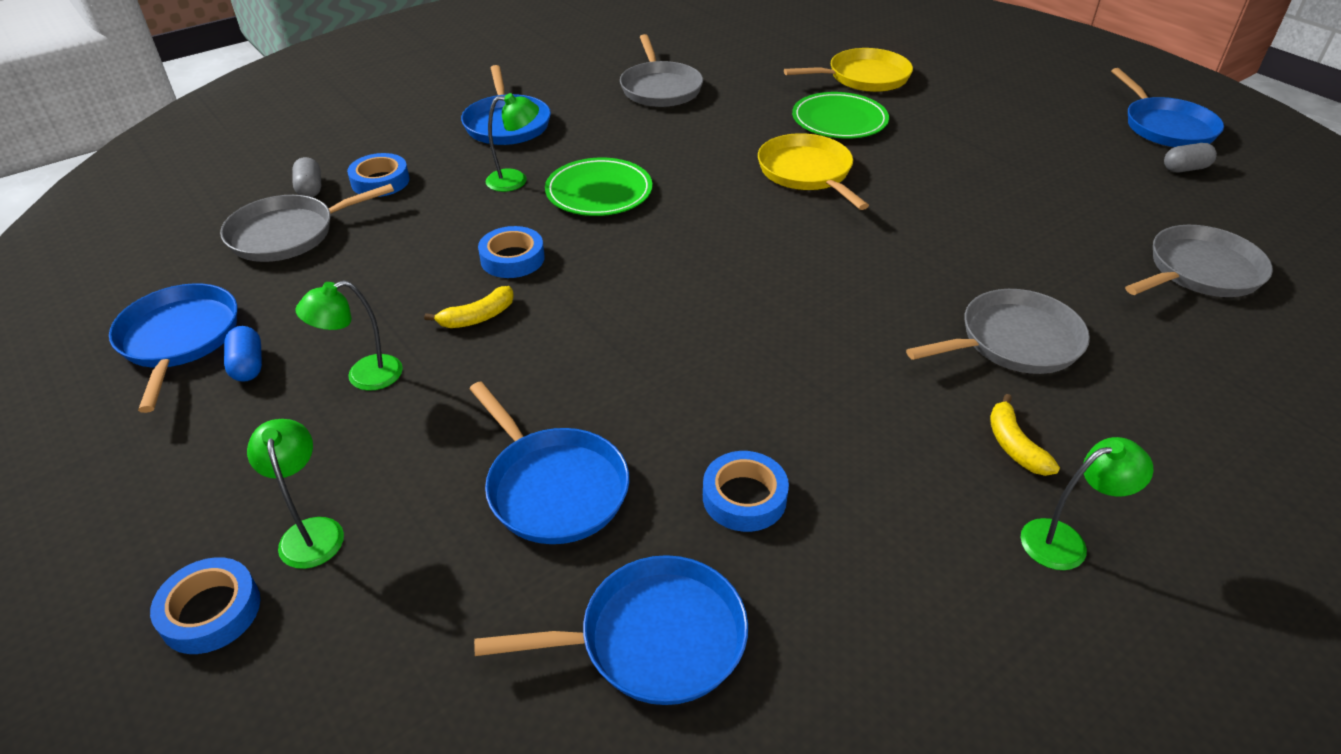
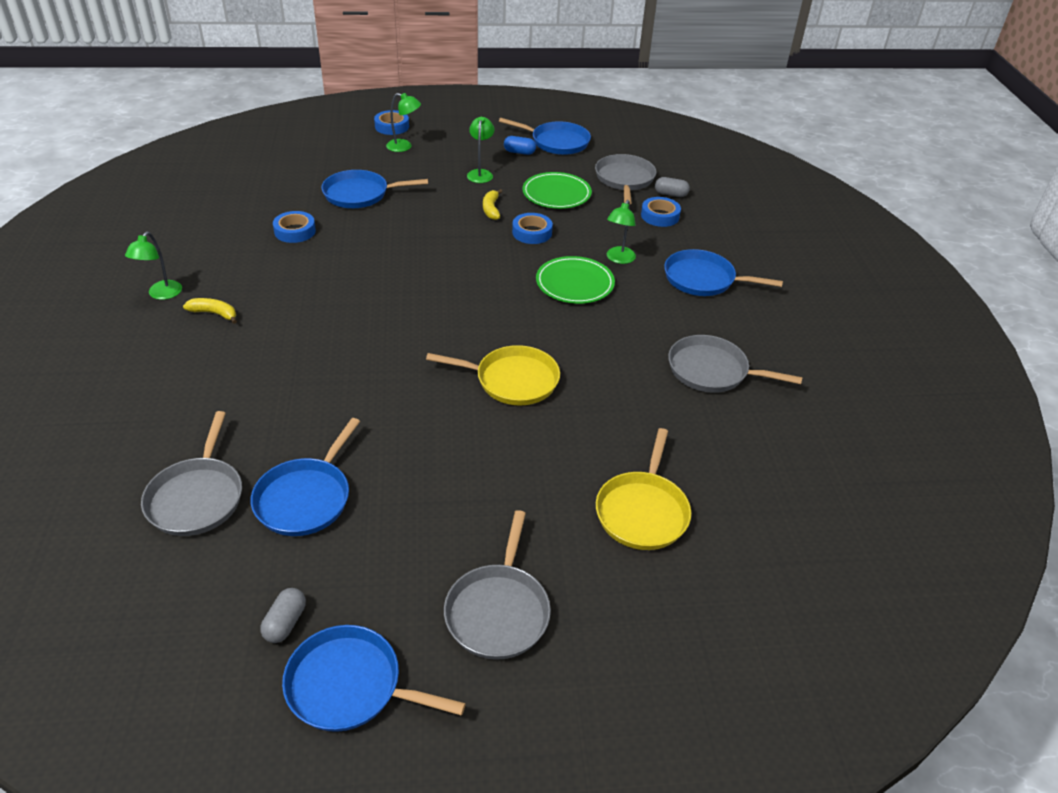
camera: 120 degrees right, 0 degrees up
(654, 638) = (269, 190): blue pan -> blue pan (305, 498)
(839, 120) = (574, 443): green plate -> green plate (556, 194)
(1014, 341) = (263, 361): grey pan -> grey pan (498, 611)

